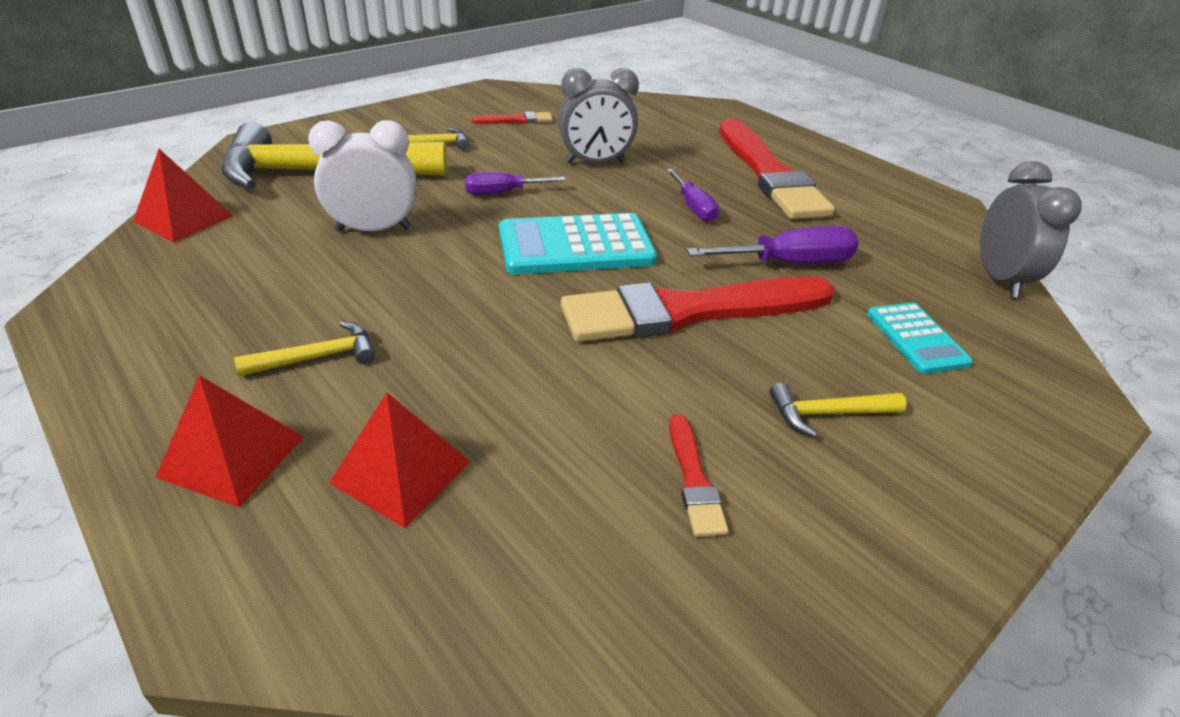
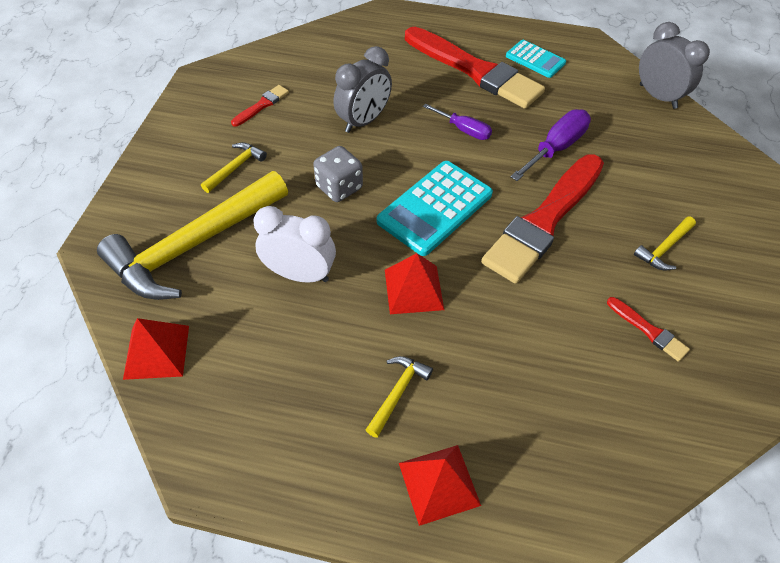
camera: 35 degrees left, 15 degrees up
(374, 229) = (300, 274): white clock -> white clock turned 60 degrees clockwise
(401, 472) = (527, 427): red pyramid -> red pyramid (414, 289)
(502, 193) = (339, 187): purple screwdriver -> grey dice
(916, 338) = (658, 168): turquoise calculator -> turquoise calculator (535, 59)

